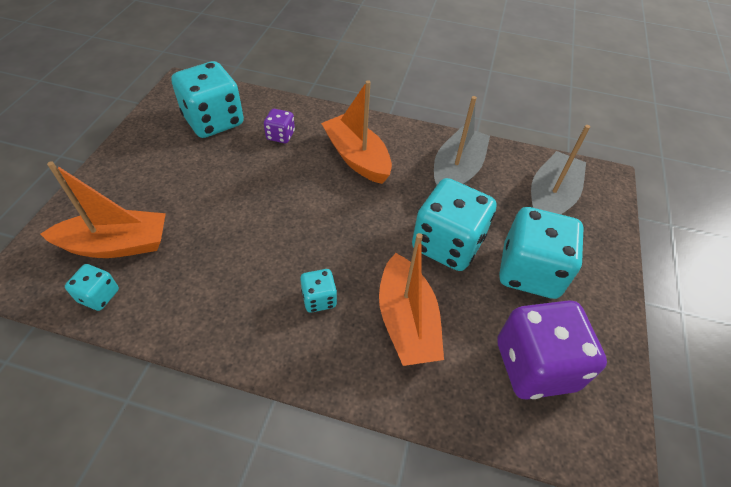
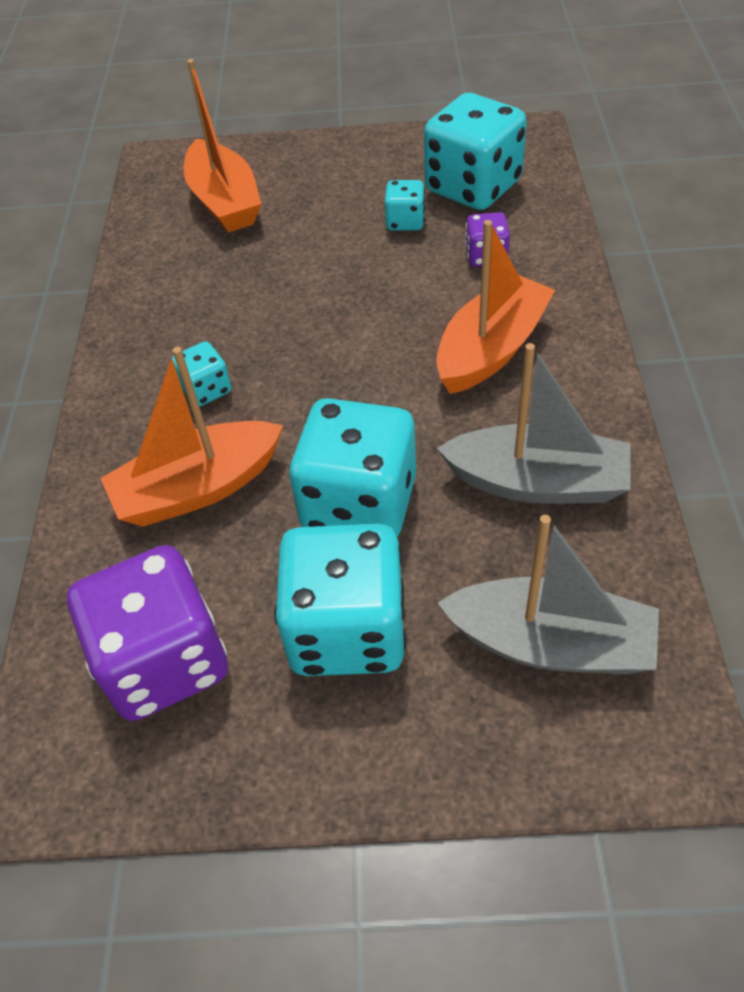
camera: 80 degrees right, 0 degrees up
(99, 296) = (154, 220): turquoise dice -> turquoise dice (405, 222)

